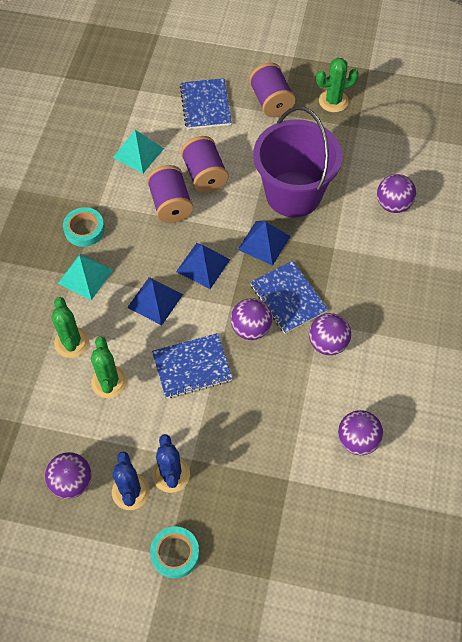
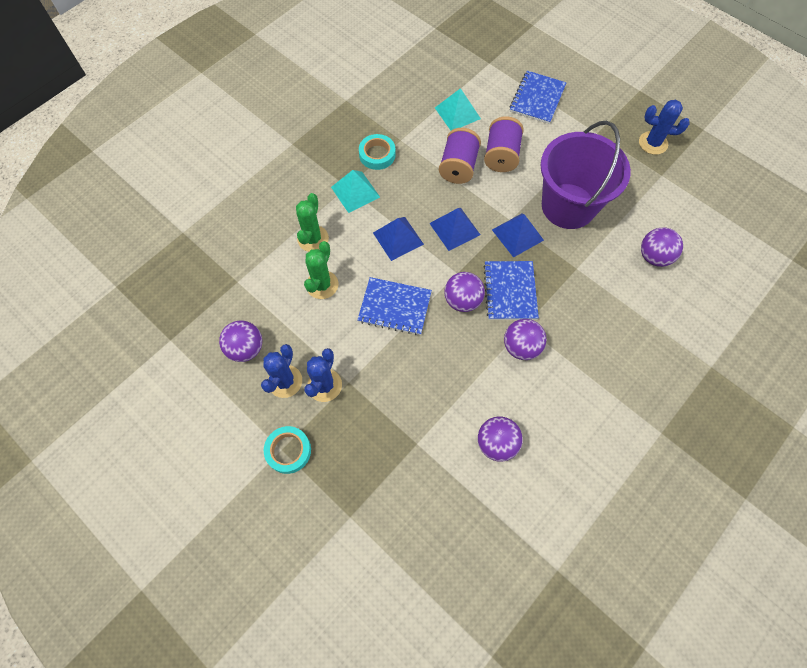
camera: 30 degrees right, 5 degrees up
(271, 101) = (596, 120): purple spool -> none
(333, 101) = (653, 143): green cactus -> blue cactus

